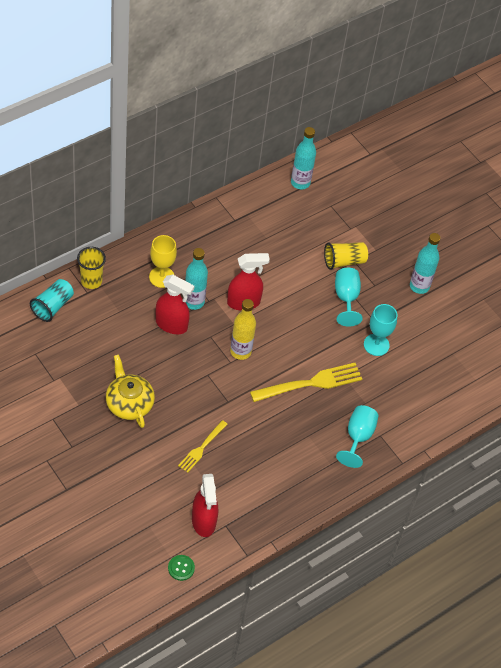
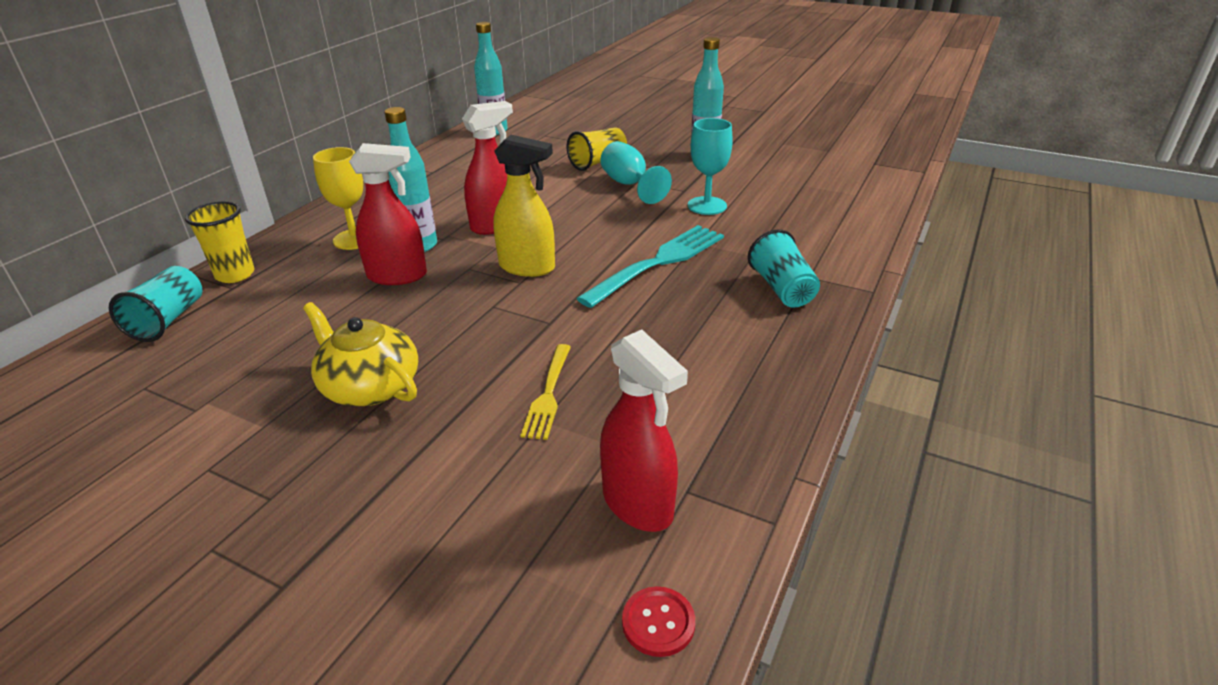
camera: 20 degrees left, 20 degrees down
(181, 568) = (658, 623): green button -> red button
(240, 351) = (527, 267): yellow bottle -> yellow spray bottle
(310, 383) = (658, 263): yellow fork -> turquoise fork
(358, 437) = (782, 289): turquoise goblet -> turquoise cup

